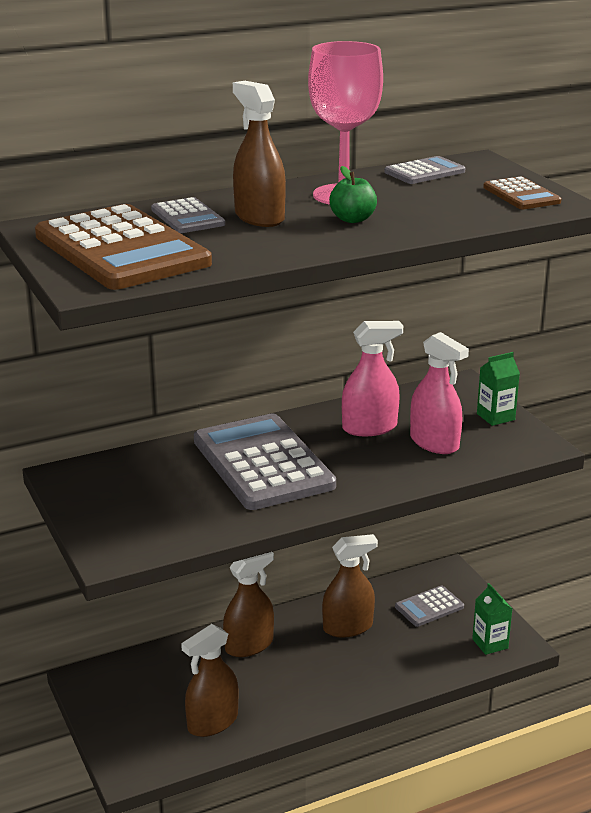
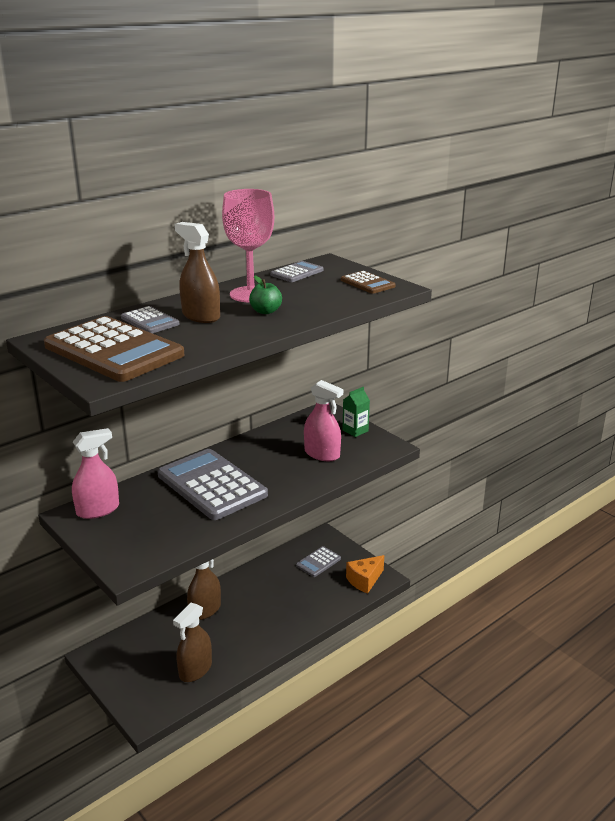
camera: 15 degrees left, 0 degrees up
(348, 627) = (268, 585): brown spray bottle -> none
(369, 428) = (275, 449): pink spray bottle -> pink spray bottle (98, 510)
(490, 644) = (364, 580): green carton -> orange cheese

